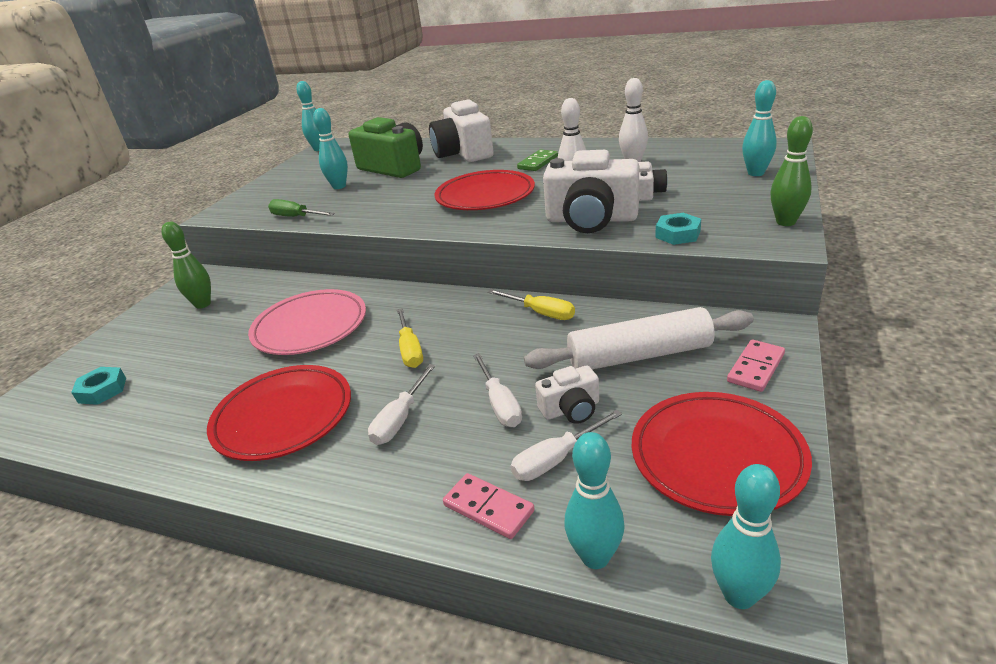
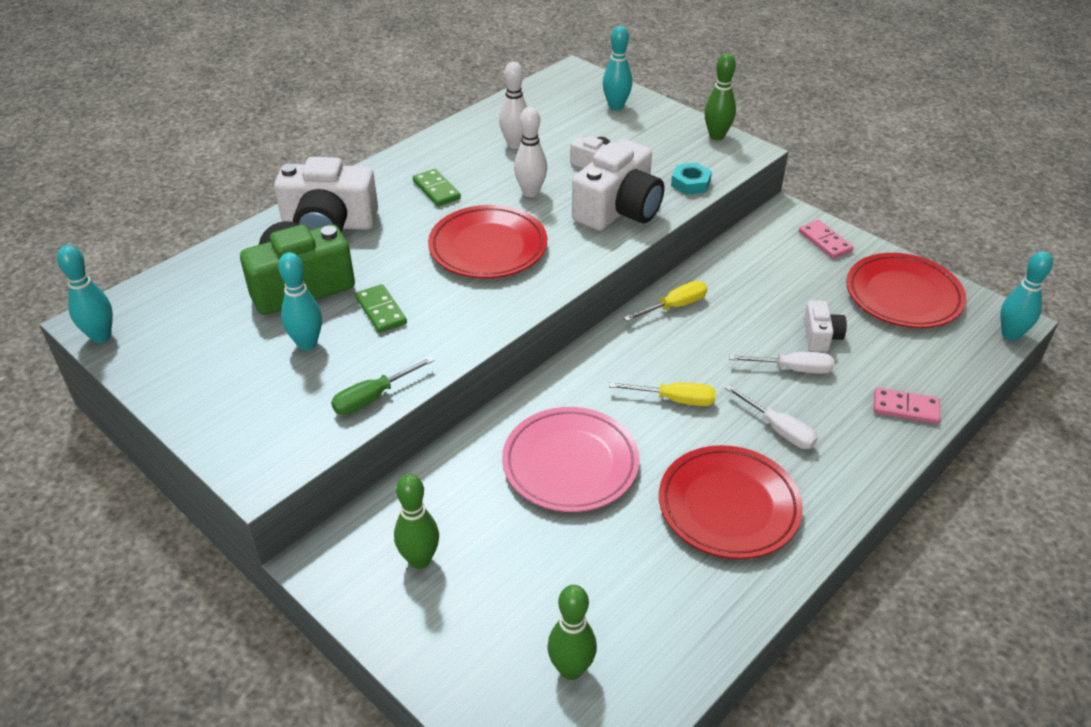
camera: 70 degrees left, 10 degrees up
(102, 390) = (571, 669): turquoise nut -> green bowling pin
(384, 192) = (381, 311): none -> green domino
(488, 508) = (905, 408): pink domino -> pink domino turned 45 degrees clockwise
(556, 459) = (872, 362): white screwdriver -> none
(595, 557) = (966, 375): turquoise bowling pin -> none
(639, 355) = (775, 281): white rolling pin -> none

